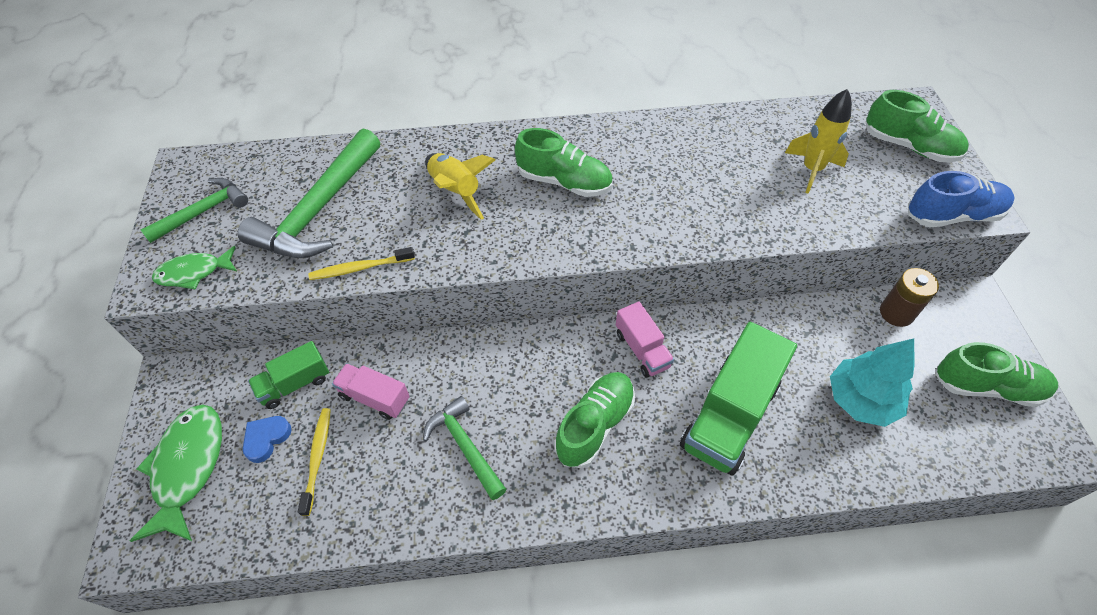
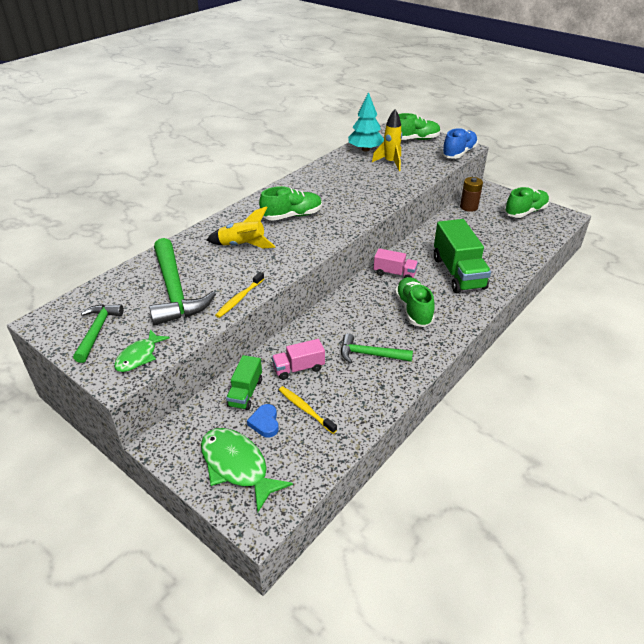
camera: 45 degrees left, 15 degrees down
(861, 400) = (494, 240): turquoise tree -> turquoise tree (365, 149)

